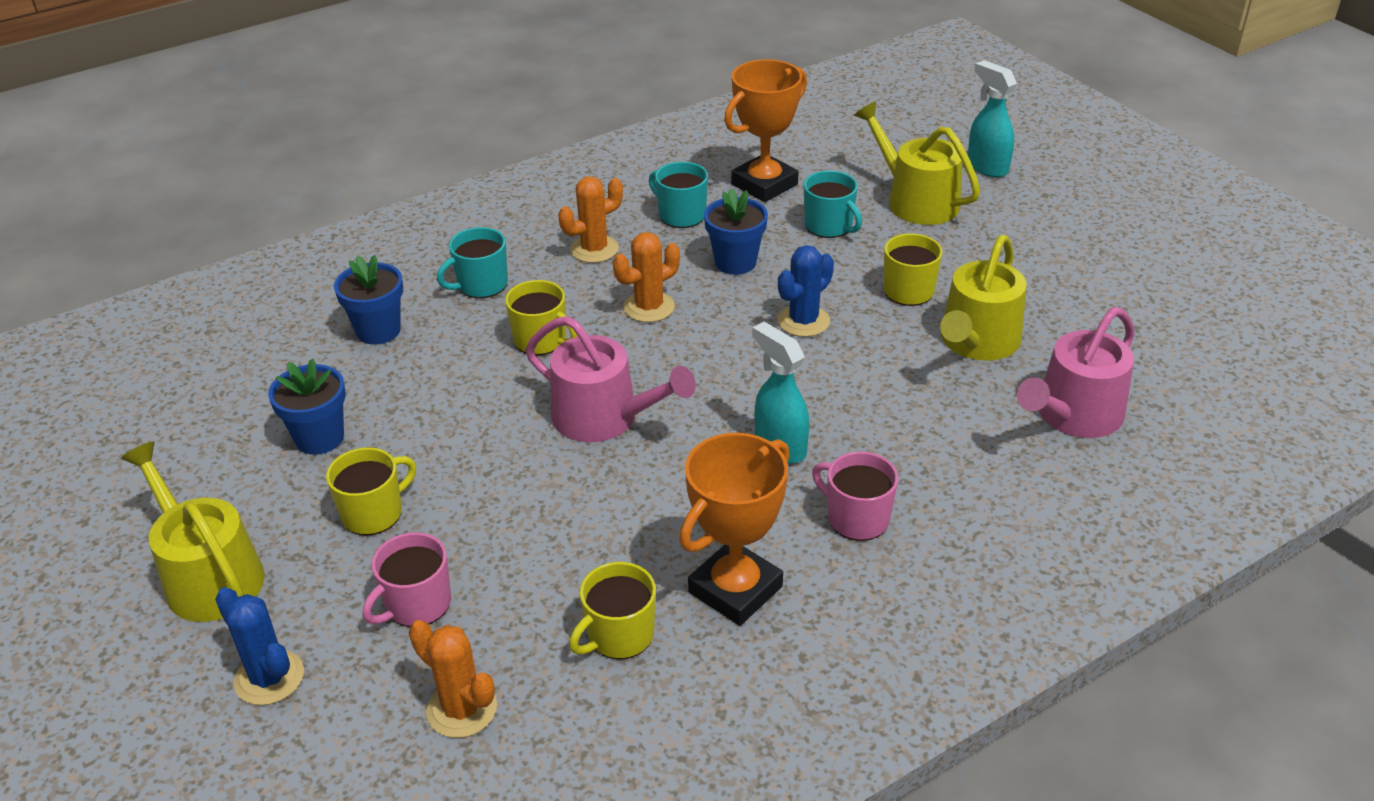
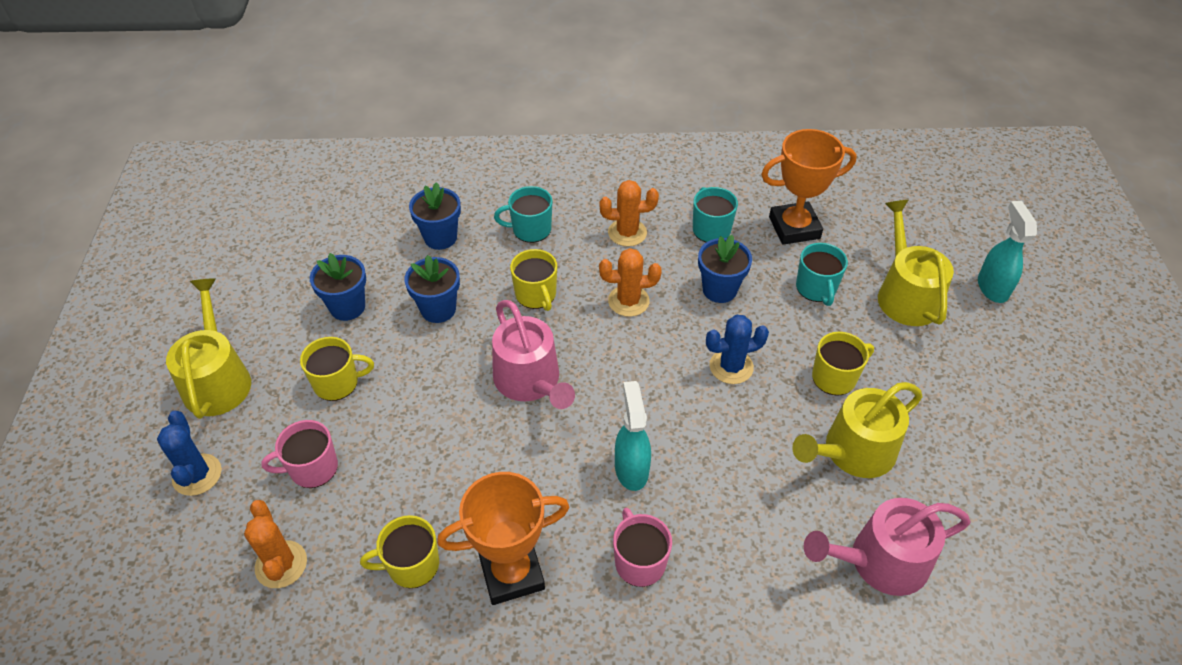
camera: 30 degrees right, 10 degrees up
(437, 396) = (438, 309): none -> blue flower pot

